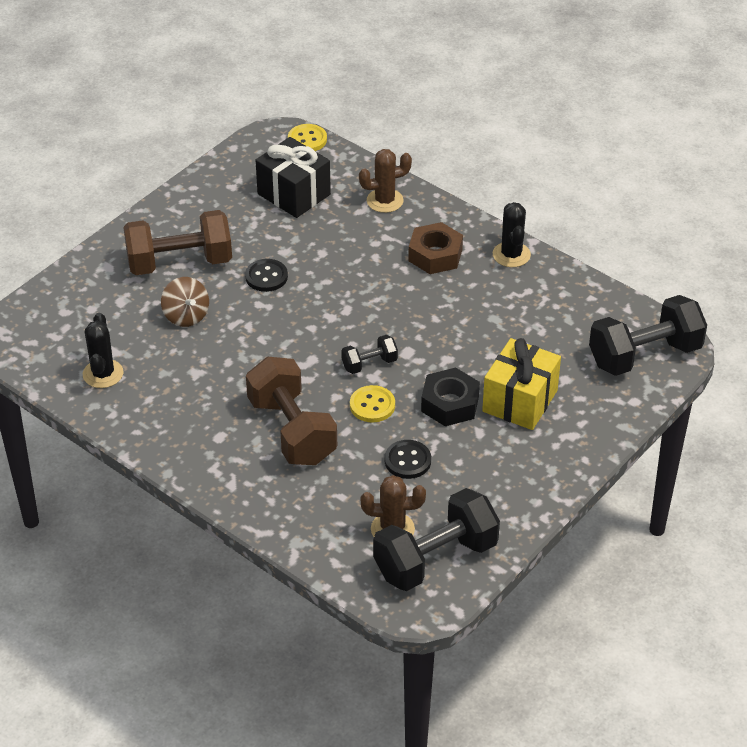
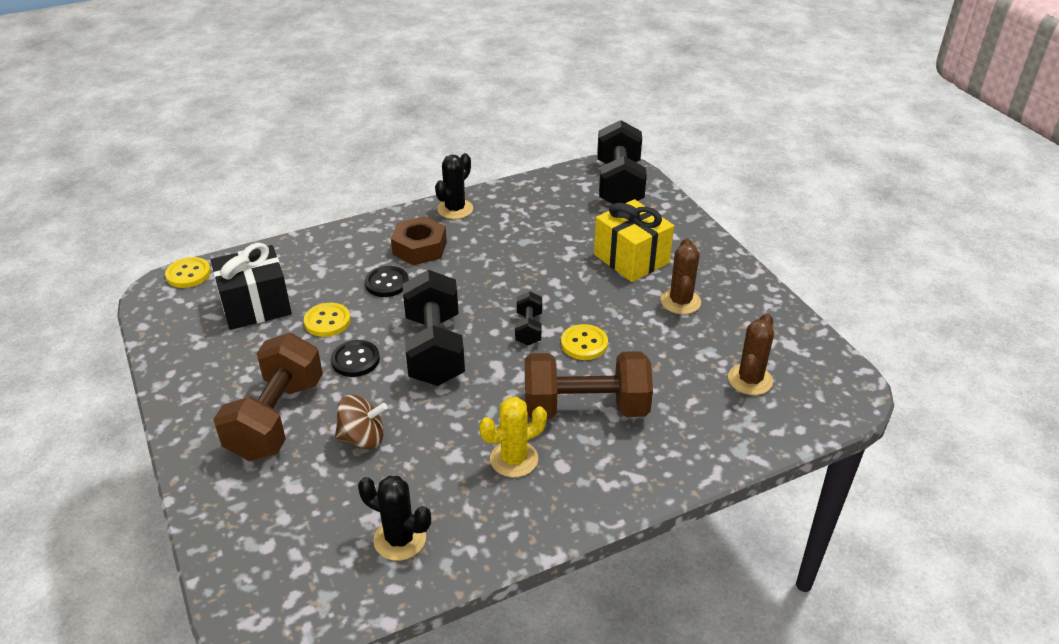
camera: 65 degrees left, 5 degrees down
(211, 407) = (514, 459): none -> yellow cactus
(301, 241) = (327, 321): none -> yellow button
(385, 201) = (322, 254): brown cactus -> brown cactus (680, 301)
(407, 461) = (667, 344): black button -> black button (387, 283)
(435, 559) = (797, 364): black dumbbell -> black dumbbell (434, 349)
(450, 404) = (611, 297): black nut -> none
(511, 255) = (455, 209): black cactus -> black cactus turned 75 degrees counterclockwise

